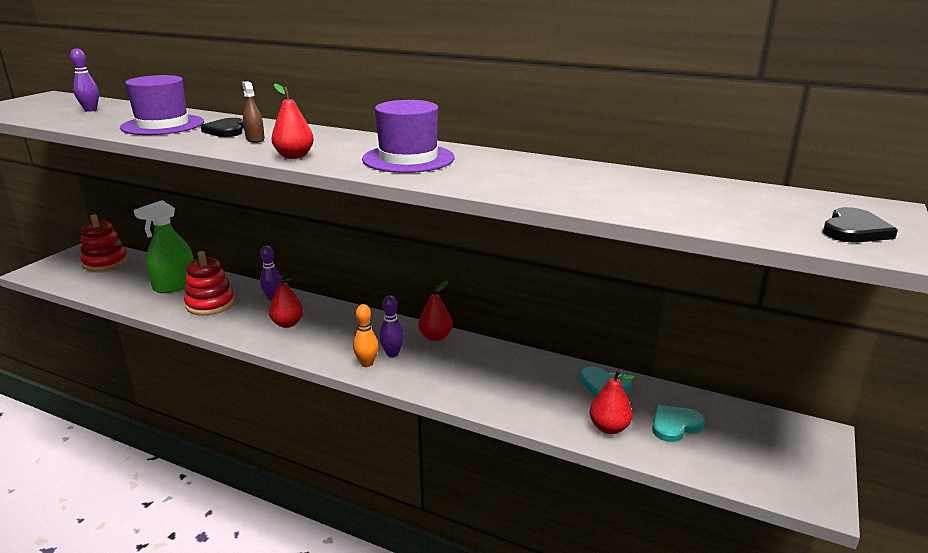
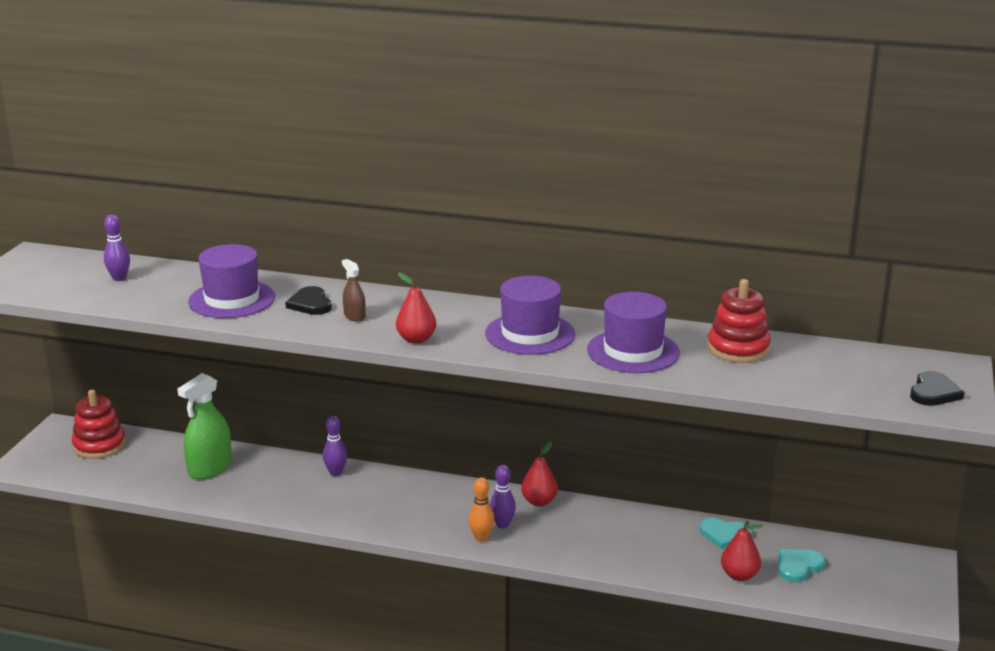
camera: 10 degrees left, 0 degrees up
(210, 304) = (269, 487): red stacking toy -> red stacking toy (738, 349)
(287, 324) = (372, 502): red pear -> none
(505, 176) = (633, 351): none -> purple hat

